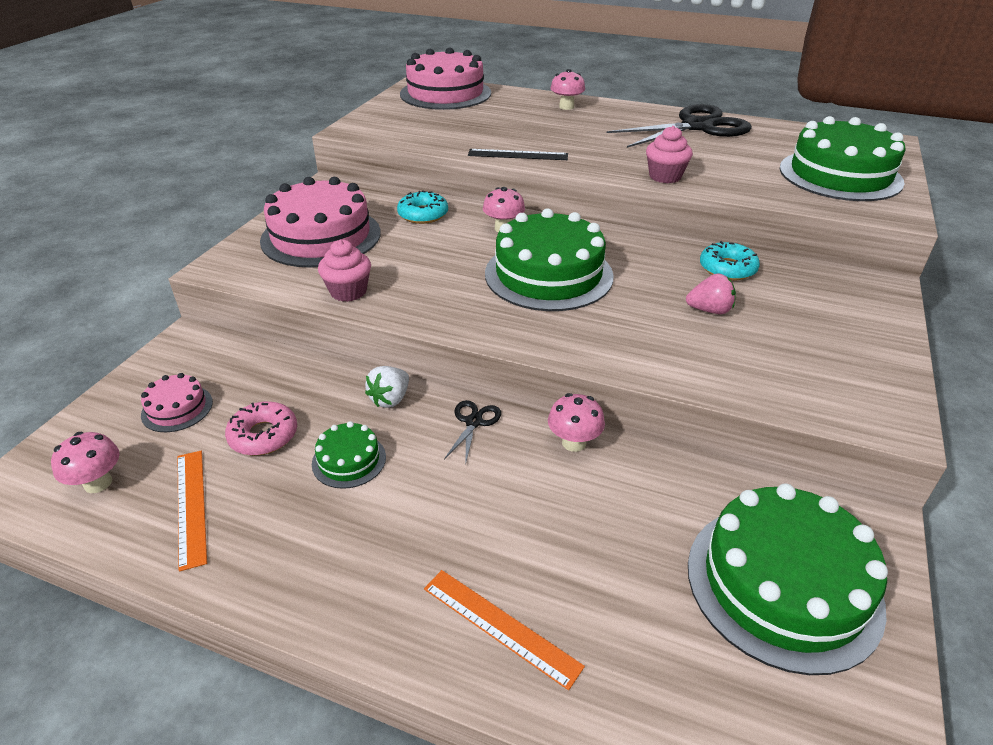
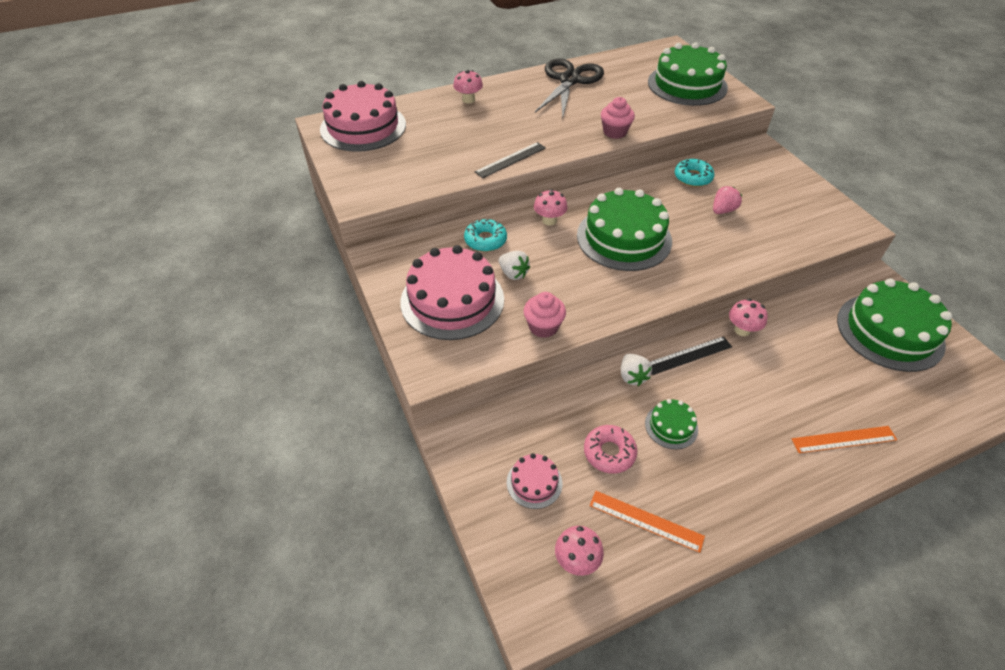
camera: 45 degrees left, 10 degrees up
(399, 246) = (513, 273): none -> white strawberry
(474, 422) = (688, 355): black scissors -> black ruler

